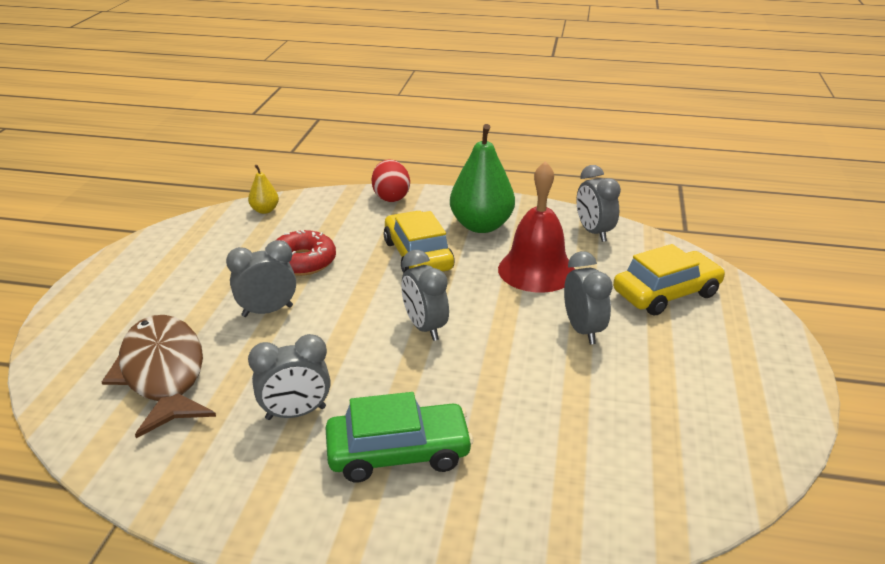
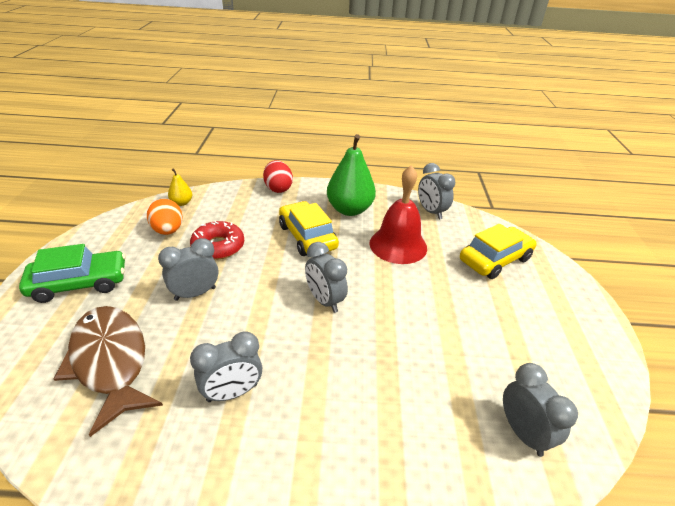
camera: 10 degrees left, 5 degrees up
(244, 241) = (168, 231): none -> orange egg
(398, 452) = (326, 425): green car -> green car (79, 283)
(583, 330) = (444, 295): grey clock -> grey clock (523, 433)

